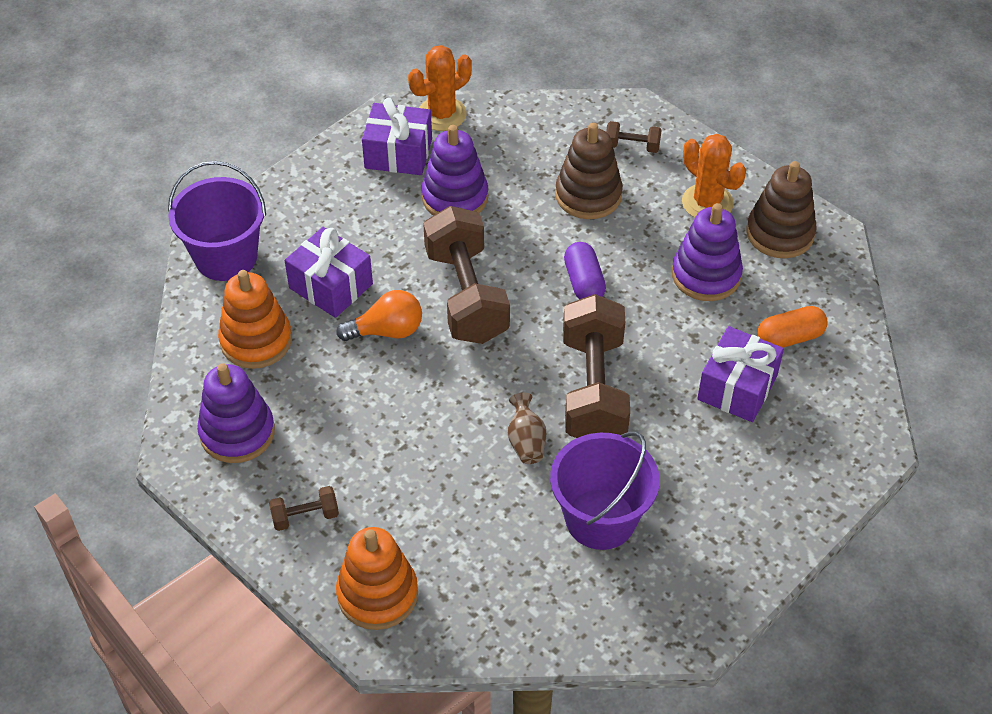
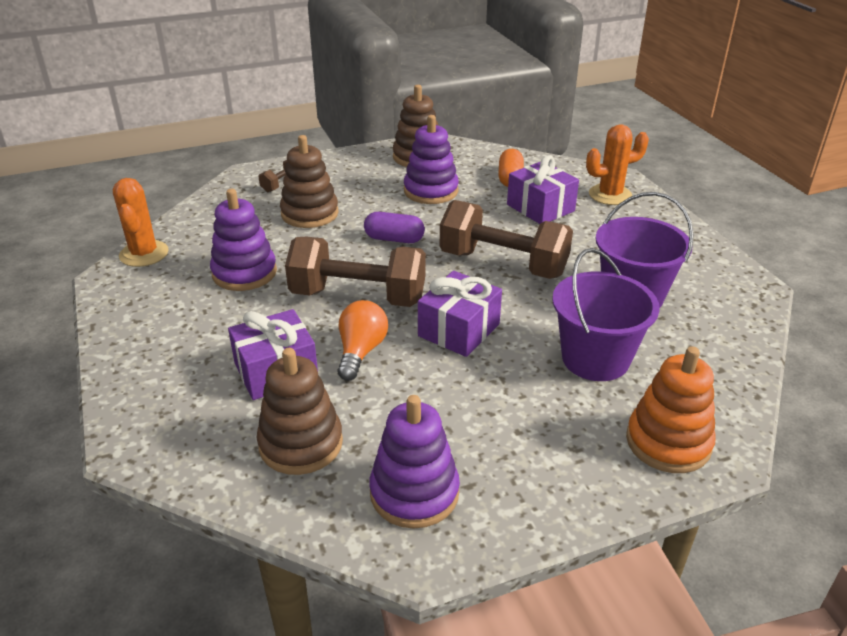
camera: 65 degrees left, 15 degrees down
(226, 257) = (166, 436): purple bucket -> purple bucket (595, 359)
(256, 340) = (301, 443): orange stacking toy -> brown stacking toy
(305, 516) = (553, 468): brown dumbbell -> none
(398, 153) = (160, 288): purple gift -> purple gift (459, 330)
(526, 442) = (536, 309): brown vase -> none
(707, 203) = (366, 172): orange cactus -> orange cactus (610, 195)

